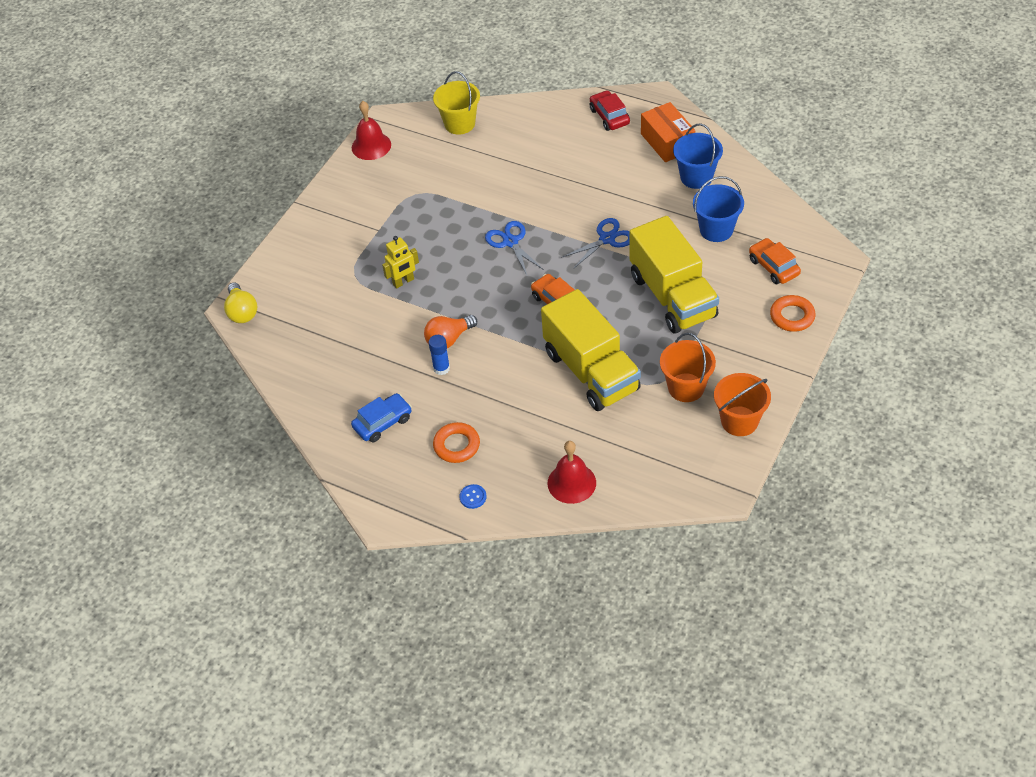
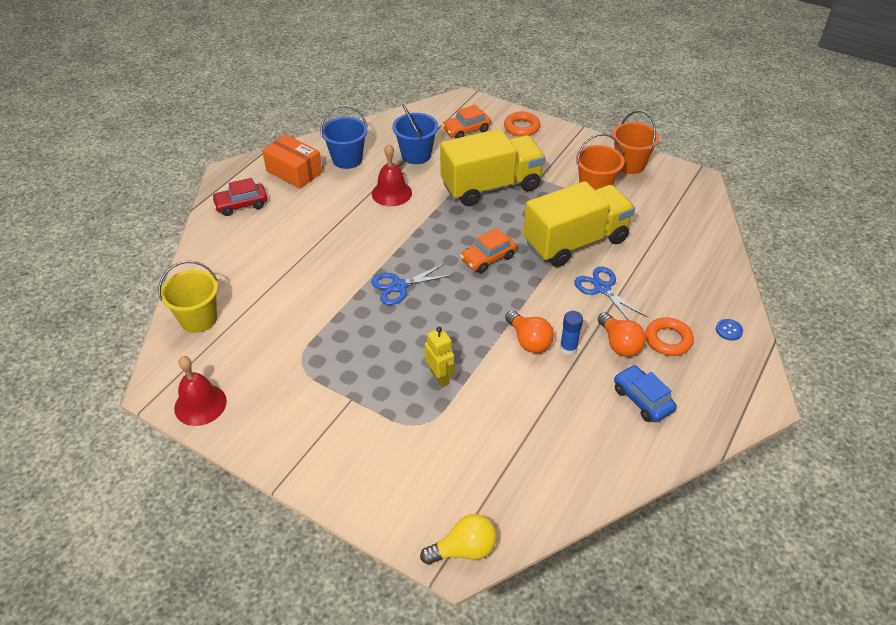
camera: 90 degrees left, 5 degrees down
(449, 407) = (619, 344): none -> orange light bulb
(571, 483) = (703, 263): red bell -> red bell (391, 193)
(607, 239) = (411, 219): blue scissors -> blue scissors (602, 288)
(667, 142) = (294, 172): orange box -> orange box turned 60 degrees clockwise

